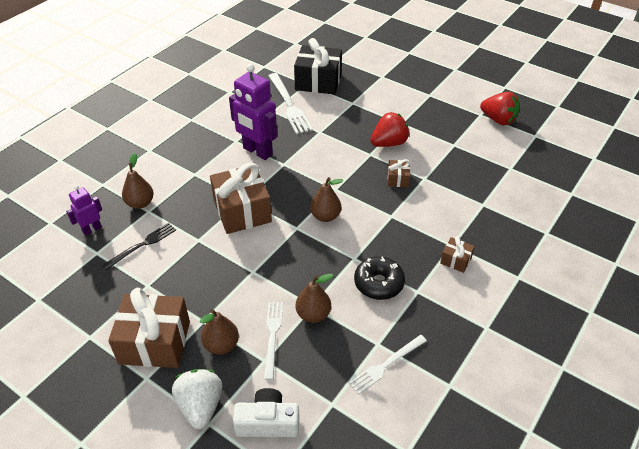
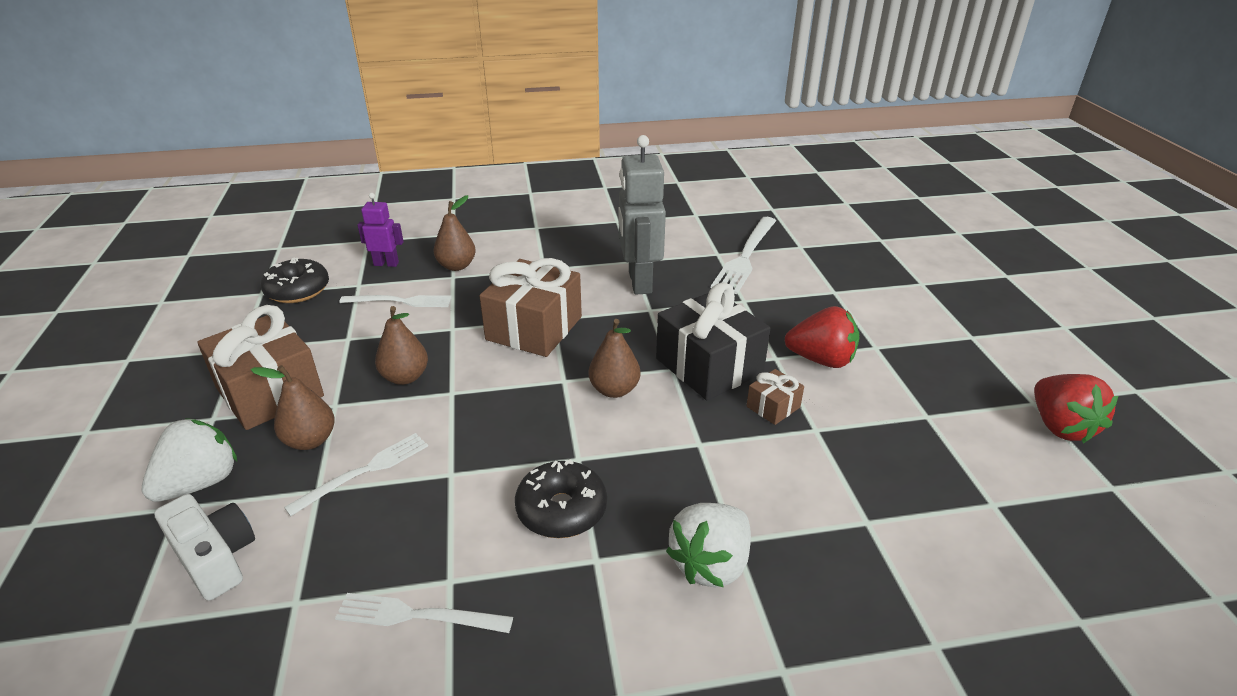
camera: 45 degrees right, 10 degrees down
(61, 282) = (298, 290): none -> black donut
(142, 245) = (400, 301): black fork -> white fork
(257, 151) = (639, 282): purple robot -> grey robot
(313, 314) = (437, 483): brown pear -> brown pear (405, 377)
(318, 82) = (819, 250): black gift -> black gift (709, 366)
(456, 260) = (710, 564): brown gift -> white strawberry

